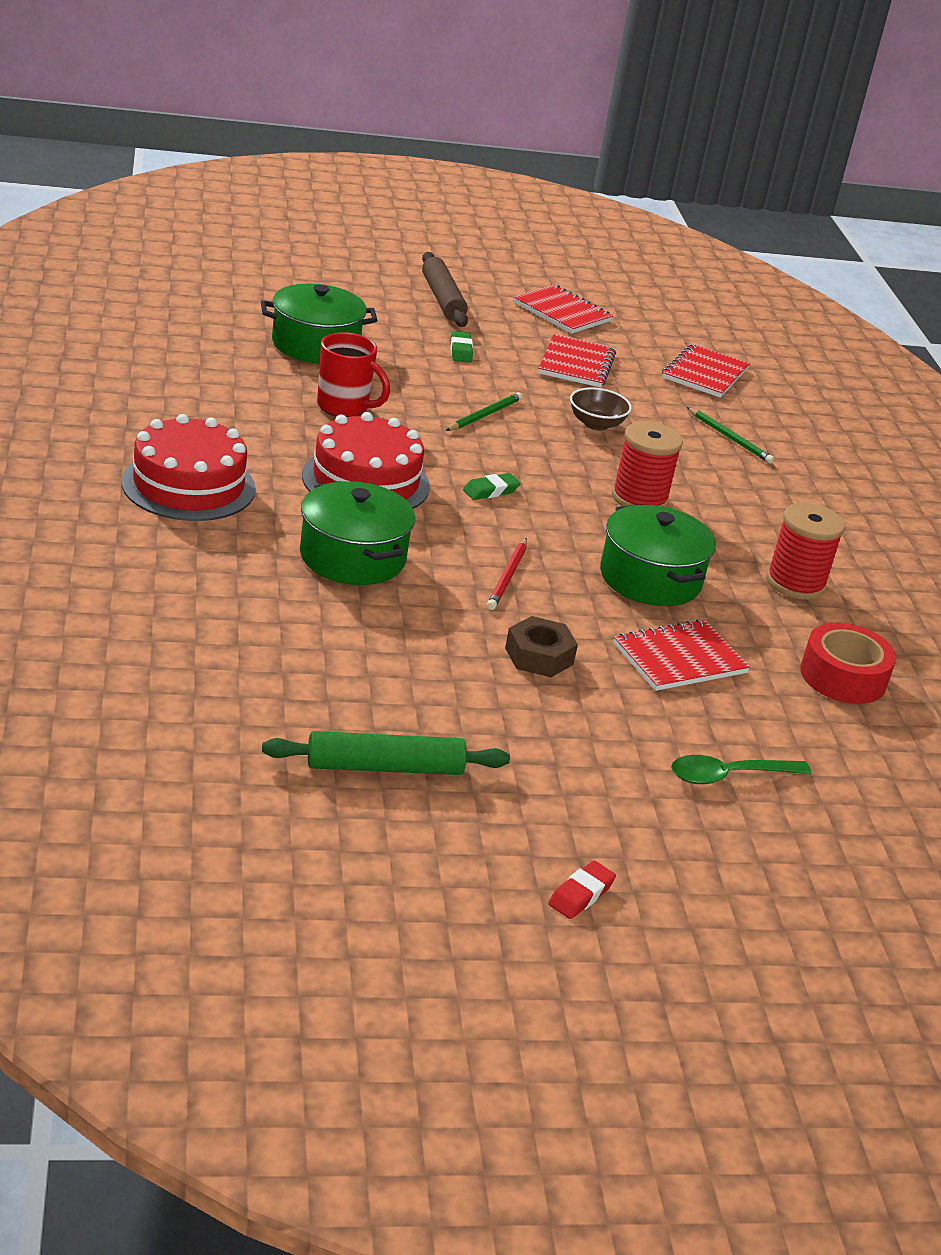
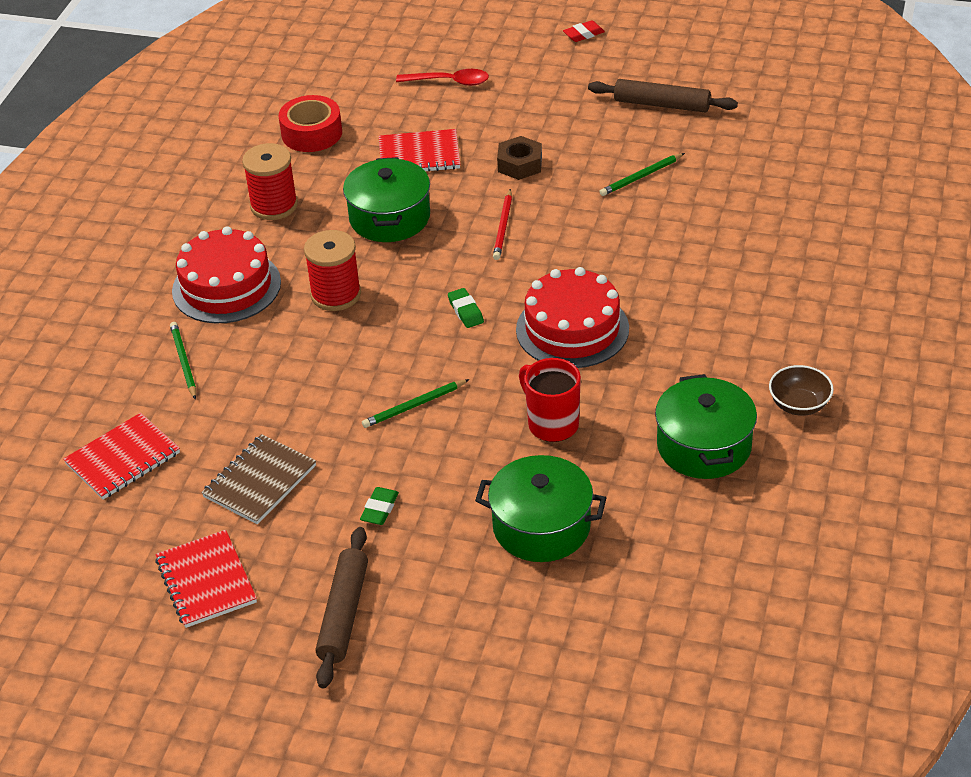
camera: 150 degrees left, 10 degrees up
(188, 485) = (730, 333): red cake -> red cake (226, 286)
(352, 557) = (617, 253): green pot -> green pot (704, 446)
(365, 651) = (641, 177): none -> green pencil
(384, 767) = (662, 104): green rolling pin -> brown rolling pin
(490, 491) = (465, 311): green eraser -> green eraser turned 75 degrees clockwise
(507, 577) = (503, 227): red pencil -> red pencil turned 150 degrees clockwise
(576, 364) = (259, 481): red notebook -> brown notebook
(596, 424) = (307, 388): brown bowl -> brown bowl (799, 405)
(729, 776) = (449, 82): green spoon -> red spoon

